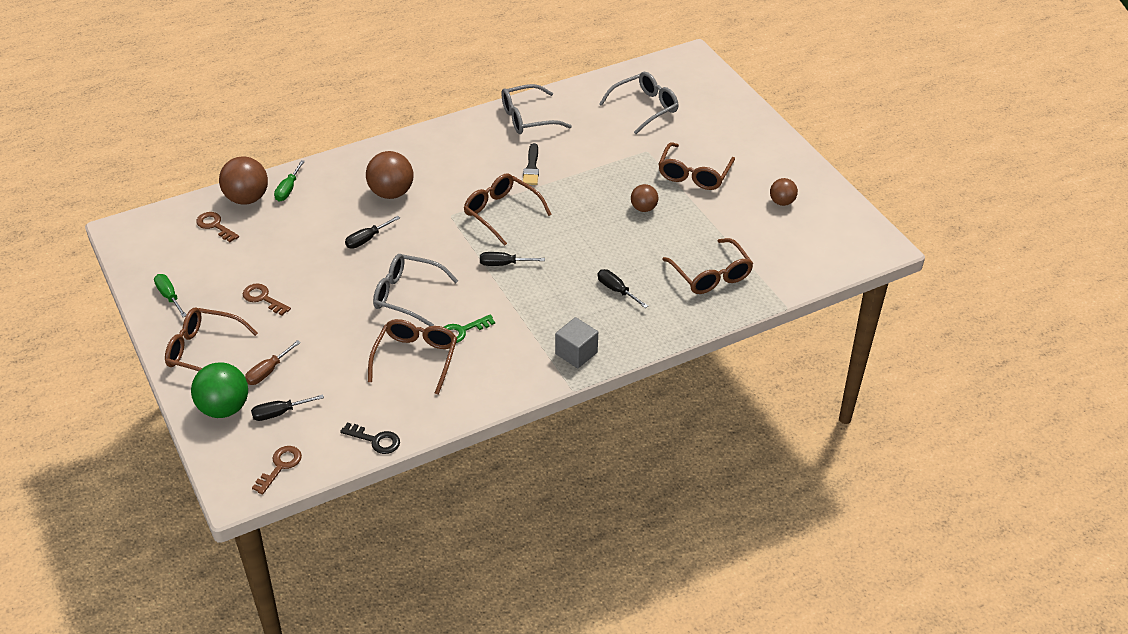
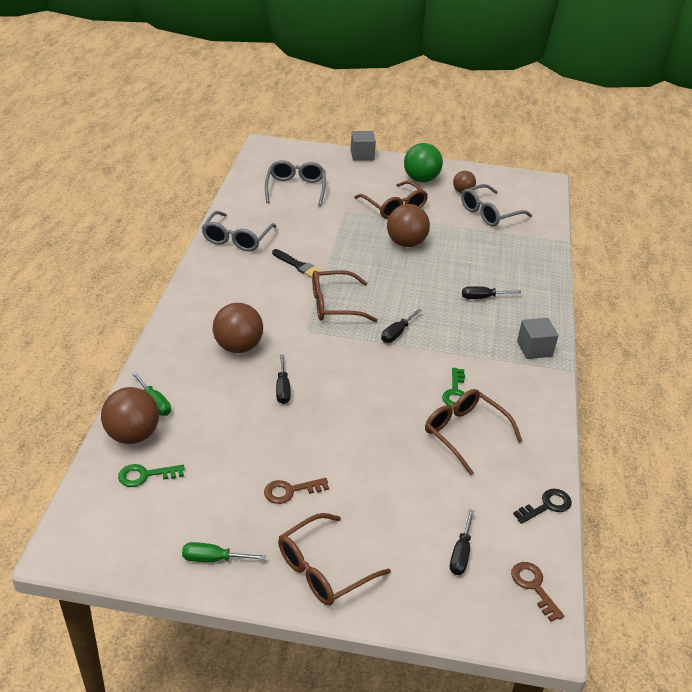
camera: 55 degrees left, 5 degrees down
(215, 226) = (145, 475): brown key -> green key
(224, 408) = (420, 592): green ball -> green ball (421, 179)
(268, 371) = (396, 535): brown screwdriver -> none
(407, 295) = (381, 401): grey glasses -> grey glasses (489, 213)
(643, 208) = (406, 243): brown ball -> brown ball, size x1.72
(711, 275) = (507, 253): brown glasses -> none
(757, 114) = (362, 155): none -> grey cube

